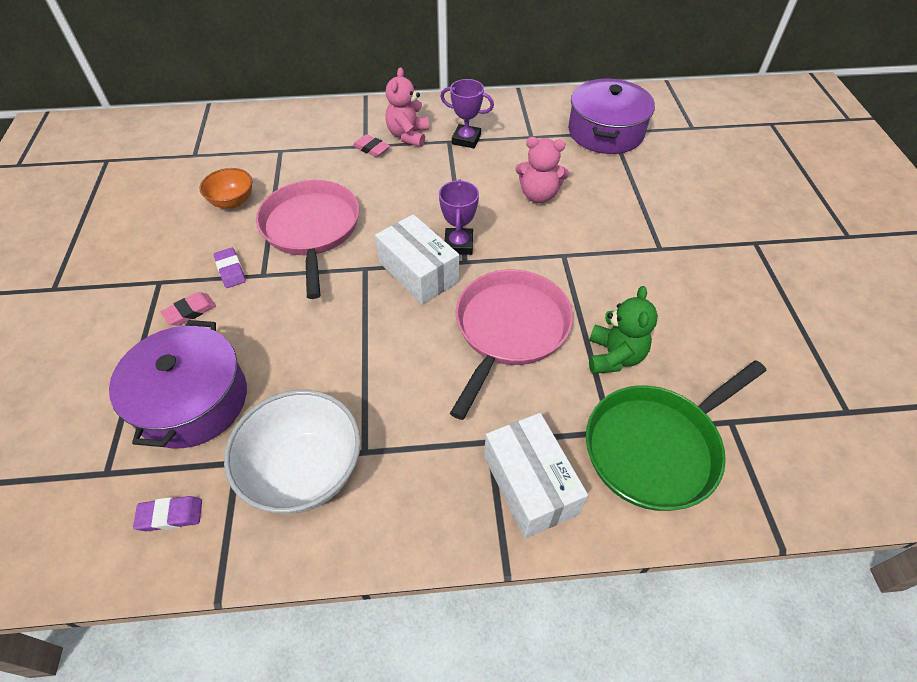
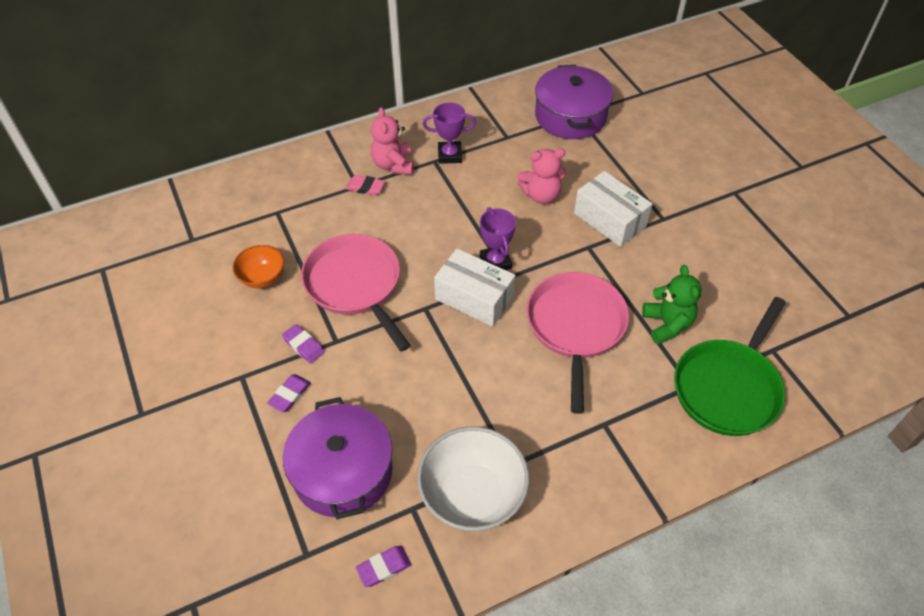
camera: 20 degrees left, 0 degrees up
(190, 311) = (290, 395): pink eraser -> purple eraser
(530, 484) = (650, 446): white box -> white box (609, 220)

